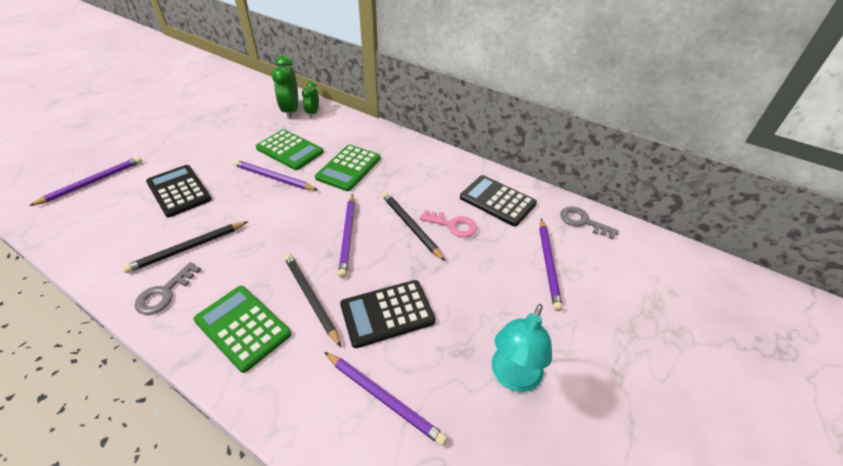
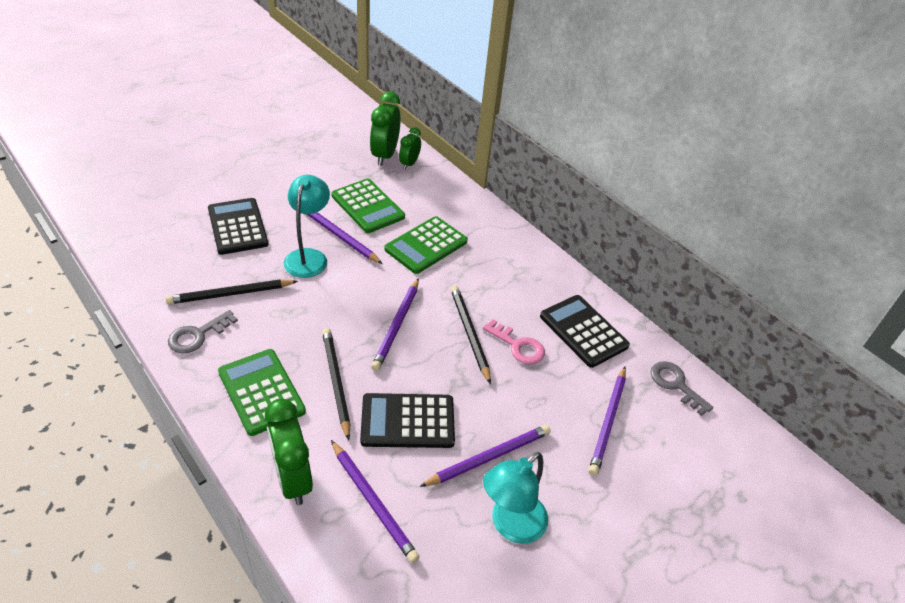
camera: 15 degrees right, 0 degrees up
(92, 182) = (155, 194): purple pencil -> purple pencil (489, 457)
(251, 200) = (308, 257): none -> turquoise lamp
(299, 402) = (292, 479): none -> green clock

